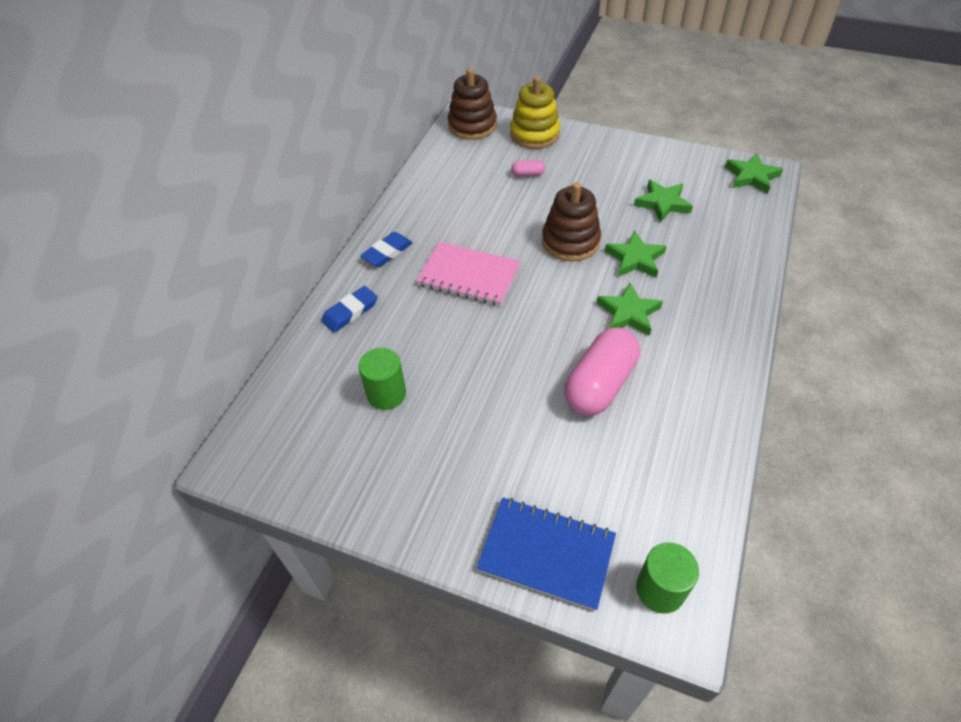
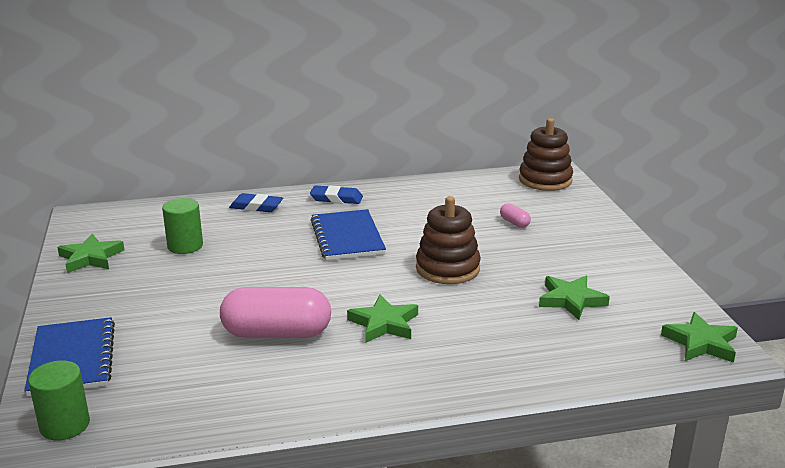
camera: 55 degrees right, 25 degrees down
(469, 276) = (347, 237): pink notebook -> blue notebook
(534, 134) = (578, 209): yellow stacking toy -> none
(635, 259) = (465, 307): green star -> green star (91, 258)

